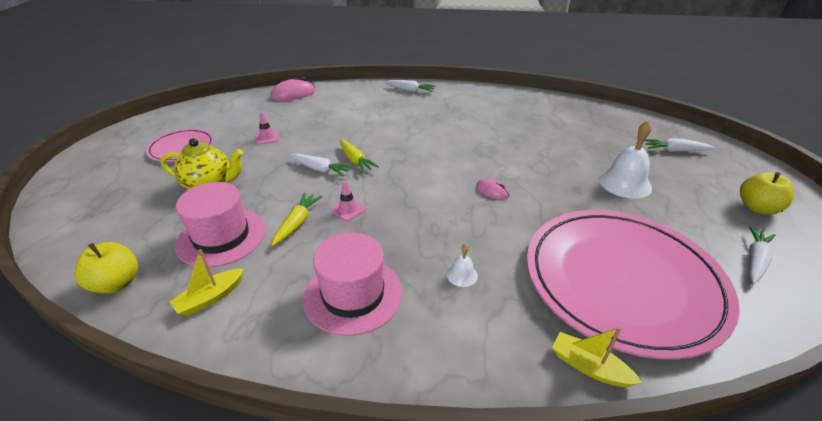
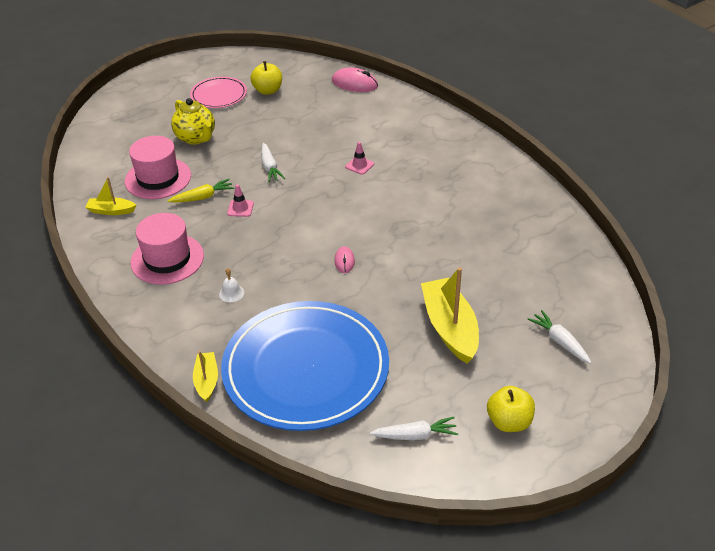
camera: 50 degrees right, 5 degrees up
(116, 283) = (87, 173): yellow apple -> yellow apple (268, 90)
(267, 137) = (277, 118): pink traffic cone -> pink traffic cone (359, 165)
(355, 160) = (301, 175): yellow carrot -> none
(410, 90) = (452, 134): white carrot -> none
(622, 281) = (306, 369): pink plate -> blue plate
(624, 183) = (450, 328): white bell -> yellow boat

